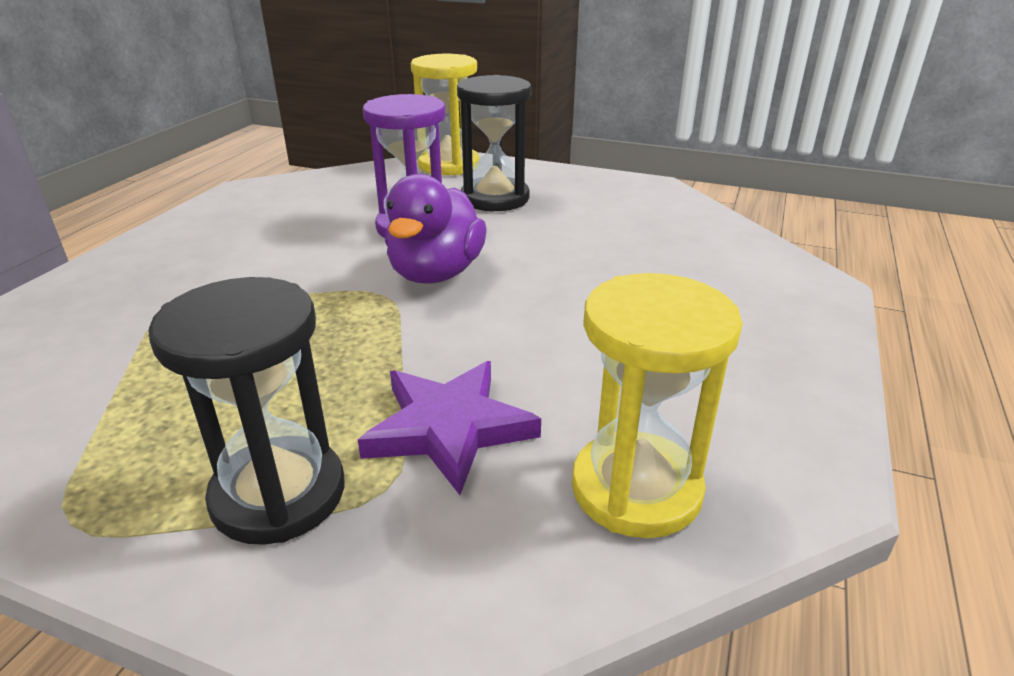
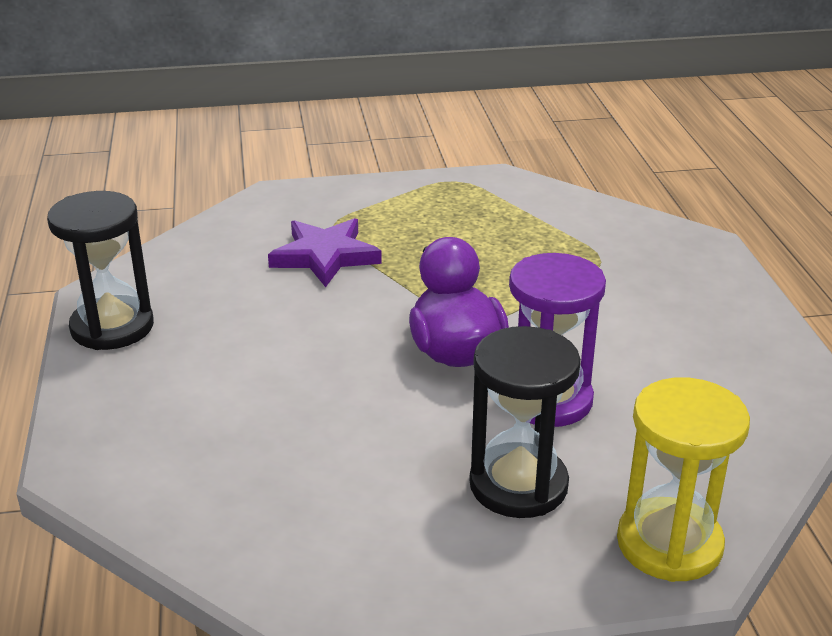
camera: 150 degrees right, 0 degrees up
(278, 494) = (380, 211): black hourglass -> black hourglass (112, 327)
(636, 488) = (201, 261): yellow hourglass -> none

